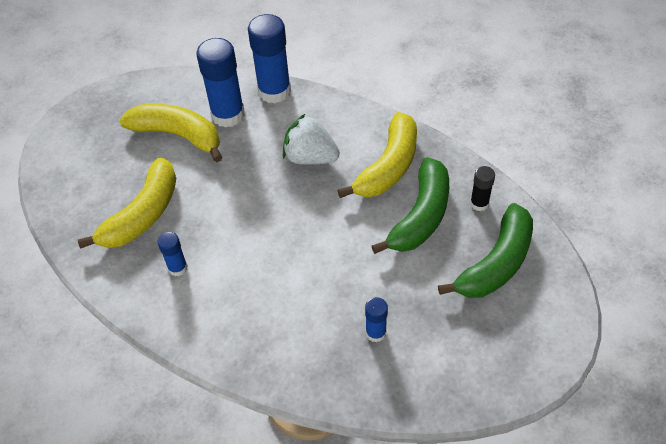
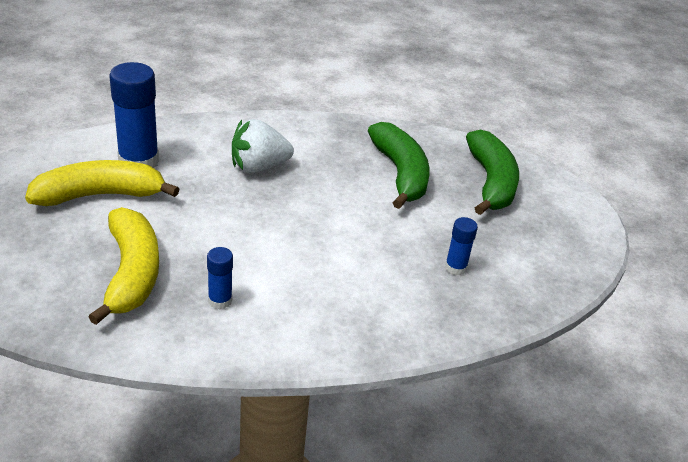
camera: 45 degrees left, 15 degrees down
(274, 91) = (168, 130): blue glue stick -> none
(388, 166) = (335, 149): yellow banana -> none
(479, 203) = (435, 149): black glue stick -> none

